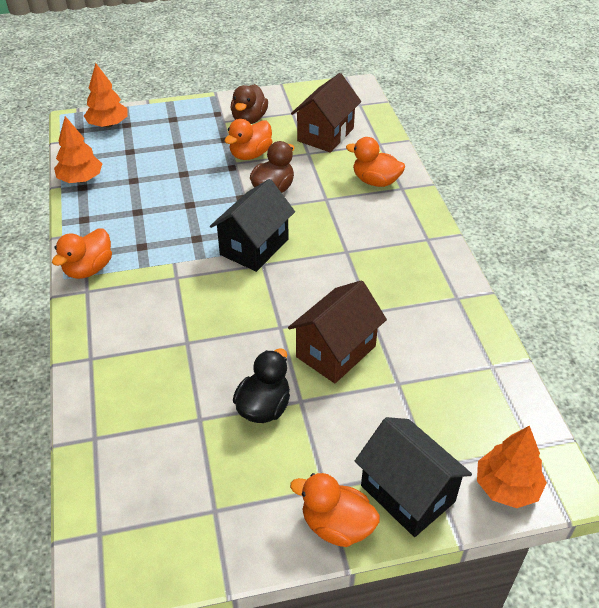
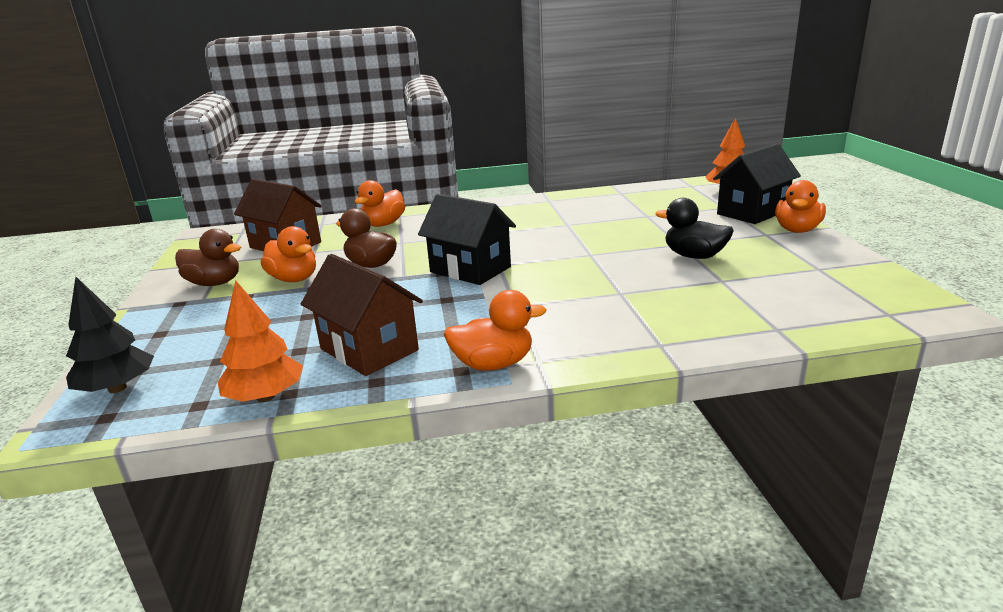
camera: 85 degrees left, 20 degrees down
(88, 269) = (493, 364): orange duck -> orange duck turned 45 degrees counterclockwise
(108, 124) = (117, 388): orange tree -> black tree
(336, 351) = (618, 234): brown house -> brown house (369, 349)

